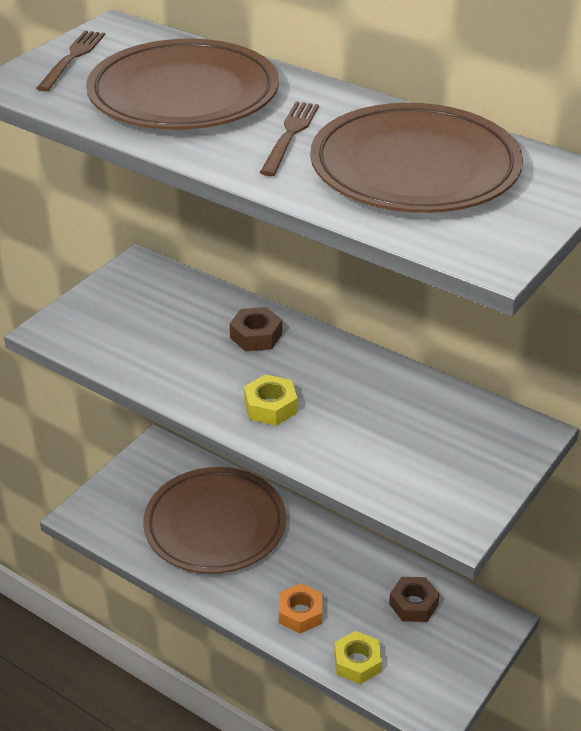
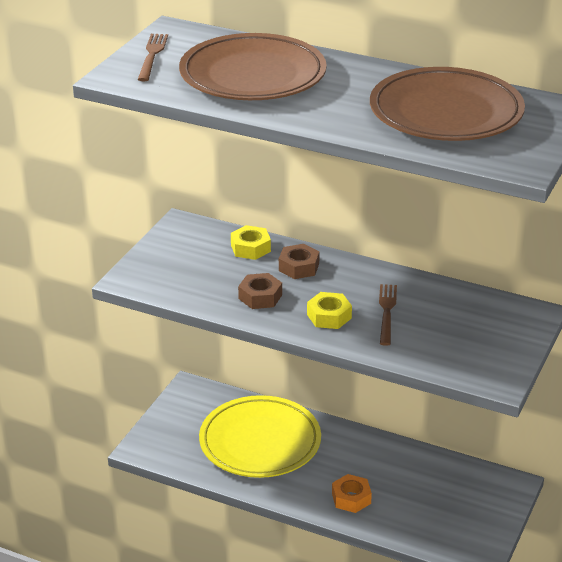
camera: 10 degrees left, 5 degrees down
(215, 525) = (260, 442): brown plate -> yellow plate
(290, 135) = (346, 98): brown fork -> brown fork (387, 312)
(357, 662) = (408, 527): yellow nut -> yellow nut (250, 248)
(413, 604) = (441, 480): brown nut -> brown nut (260, 297)

